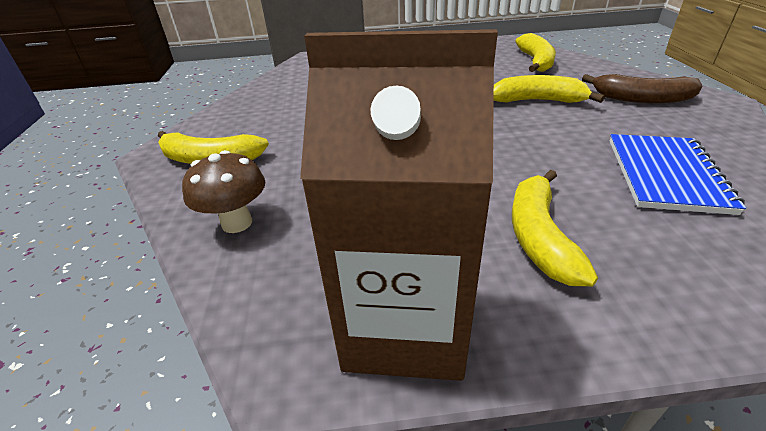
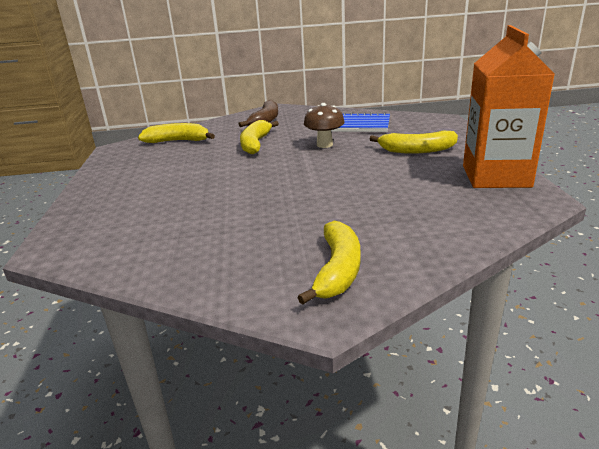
camera: 90 degrees left, 10 degrees down
(237, 223) = (436, 234): brown mushroom -> brown mushroom (324, 145)
(405, 325) = (496, 176): brown carton -> orange carton

